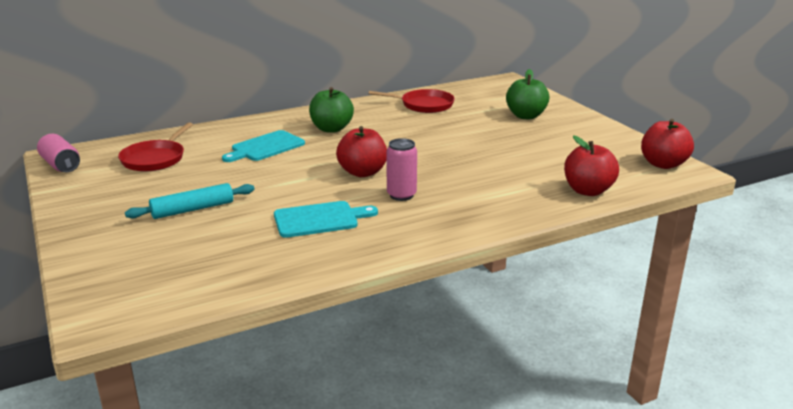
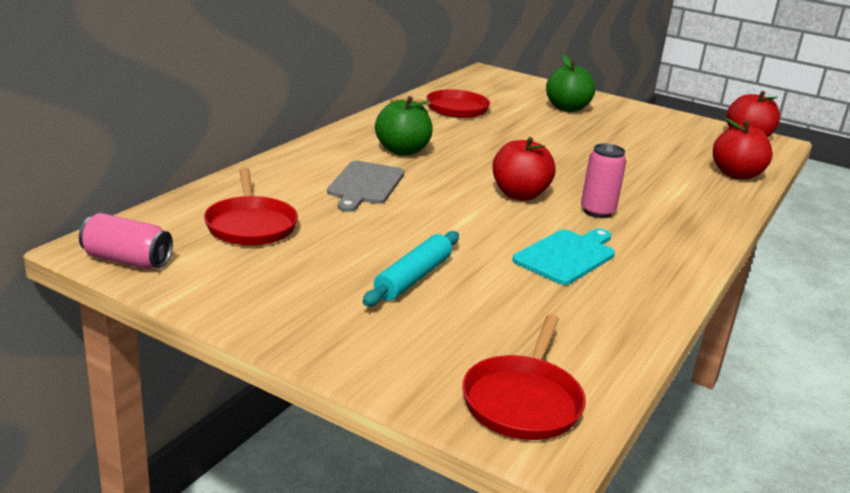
camera: 35 degrees left, 0 degrees up
(127, 295) = (523, 401): none -> red pan
(265, 147) = (365, 185): turquoise cutting board -> grey cutting board

